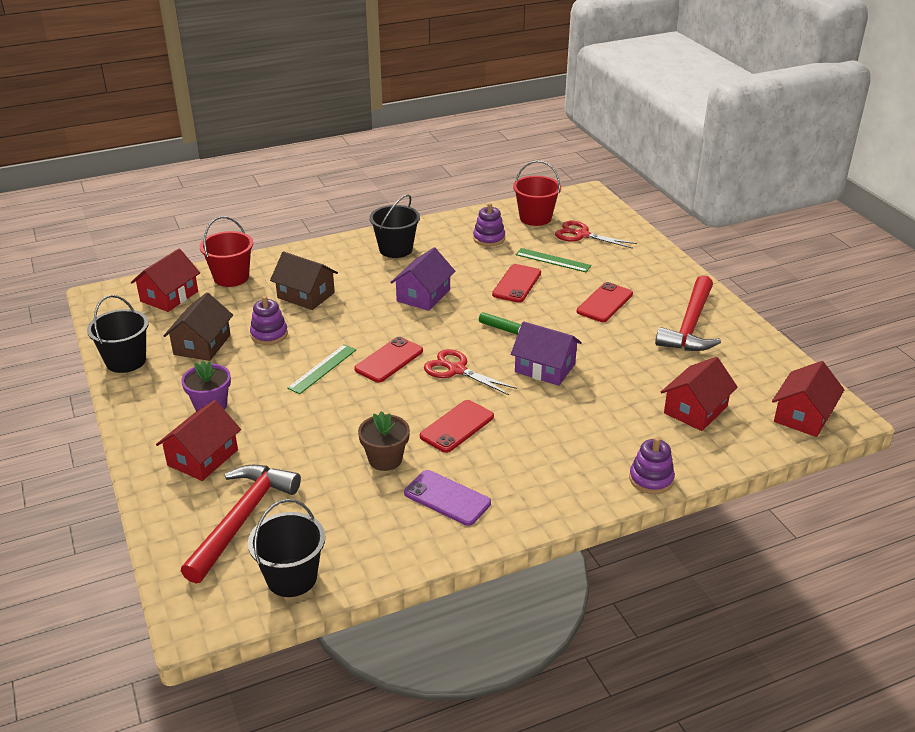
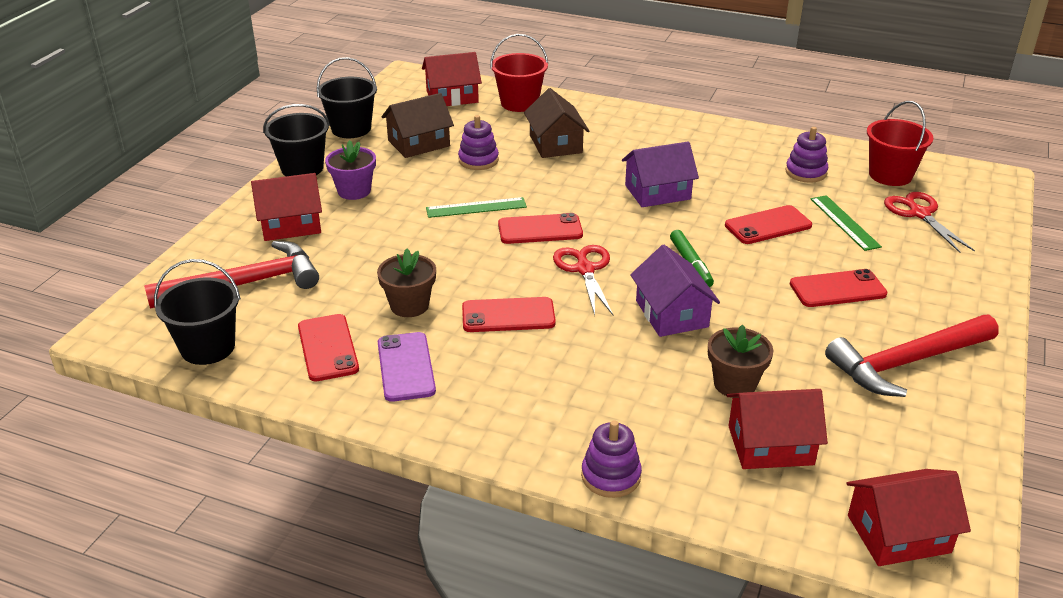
camera: 45 degrees right, 0 degrees up
(377, 520) = (328, 348): none -> red phone
(395, 249) = (695, 142): black bucket -> black bucket (302, 168)
(633, 388) = (735, 384): none -> brown flower pot

